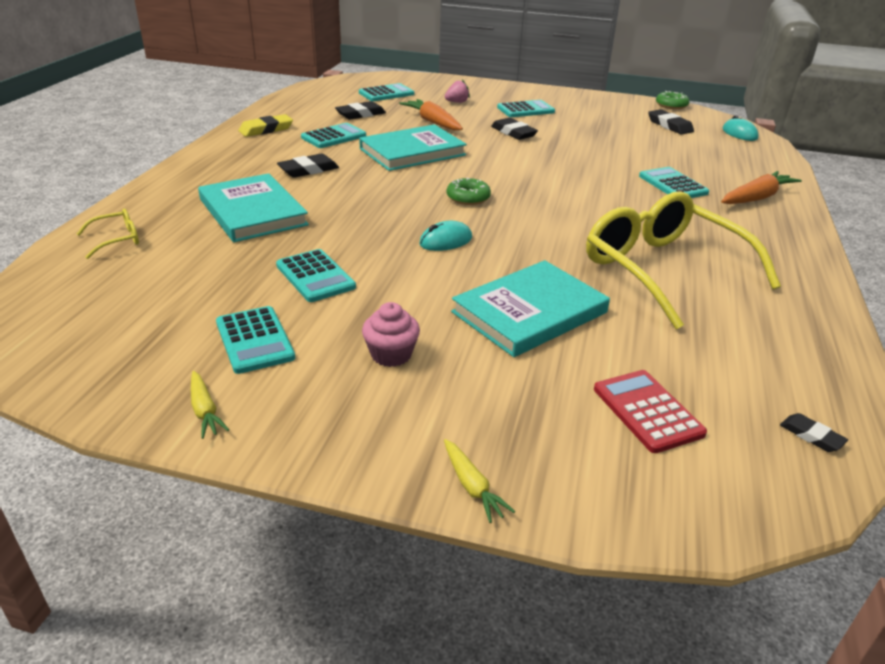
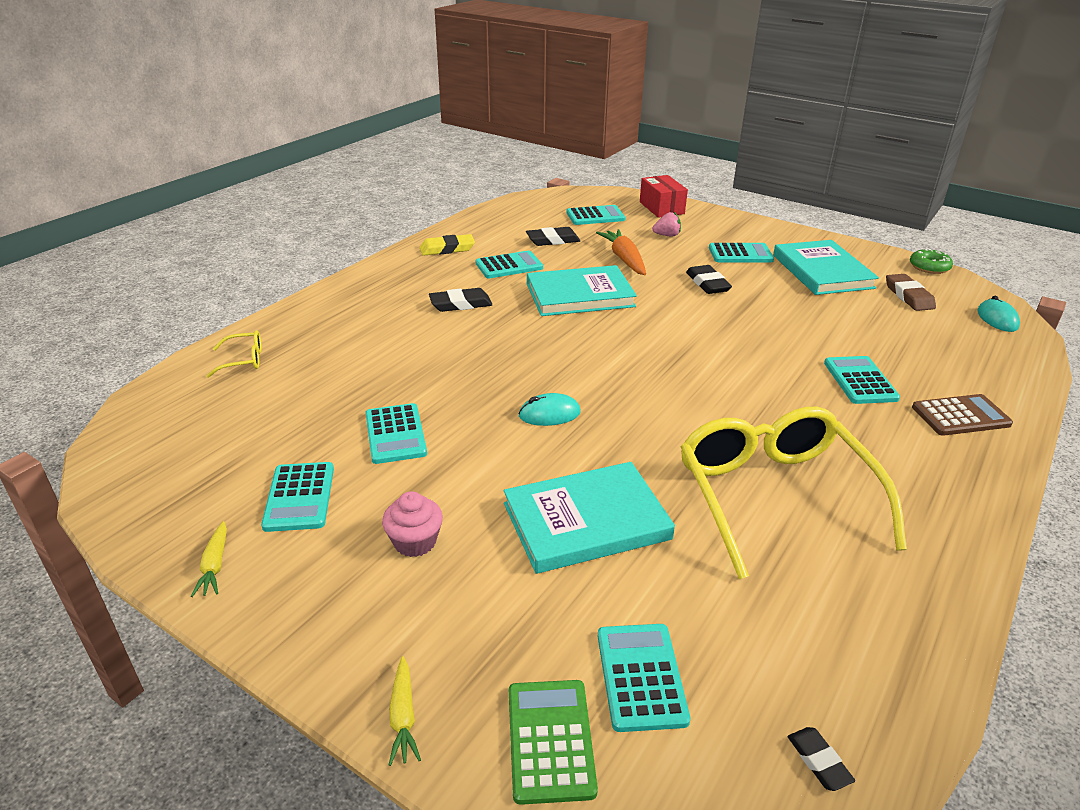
camera: 20 degrees right, 0 degrees up
(253, 212) = (380, 347): turquoise book -> turquoise book (822, 271)
(439, 83) = (661, 208): none -> red box
(468, 198) = (605, 363): green donut -> none
(607, 472) = (550, 740): none -> green calculator
(647, 411) = (641, 676): red calculator -> turquoise calculator
(669, 125) = (909, 296): black eraser -> brown eraser
(756, 198) = (960, 416): orange carrot -> brown calculator

